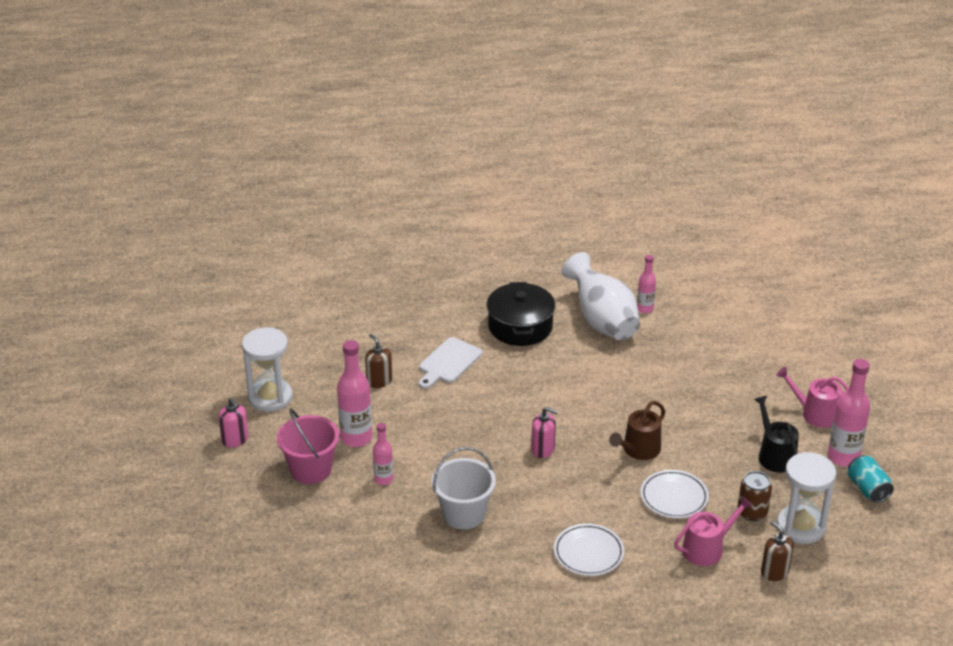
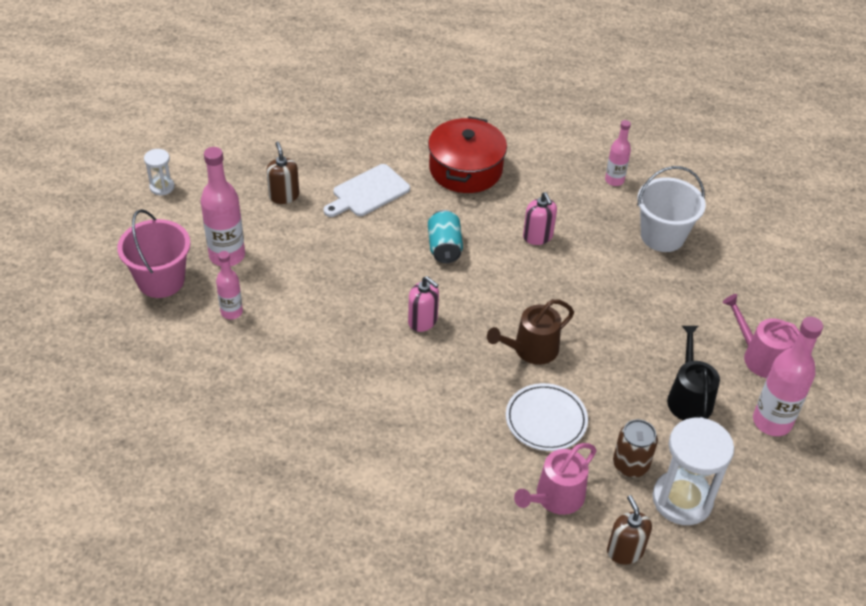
camera: 15 degrees right, 10 degrees up
(235, 440) = (101, 226): pink soap dispenser -> pink soap dispenser (537, 237)
(270, 397) = (162, 187): white hourglass -> white hourglass, size x0.50
(464, 514) = (298, 377): white bucket -> white bucket (662, 236)
(520, 326) = (465, 169): black pot -> red pot
(588, 553) = (415, 464): white plate -> none
(602, 321) = (559, 184): white vase -> none
(706, 549) = (555, 497): pink watering can -> pink watering can turned 150 degrees clockwise
(868, 489) = (786, 472): turquoise can -> turquoise can (444, 247)

